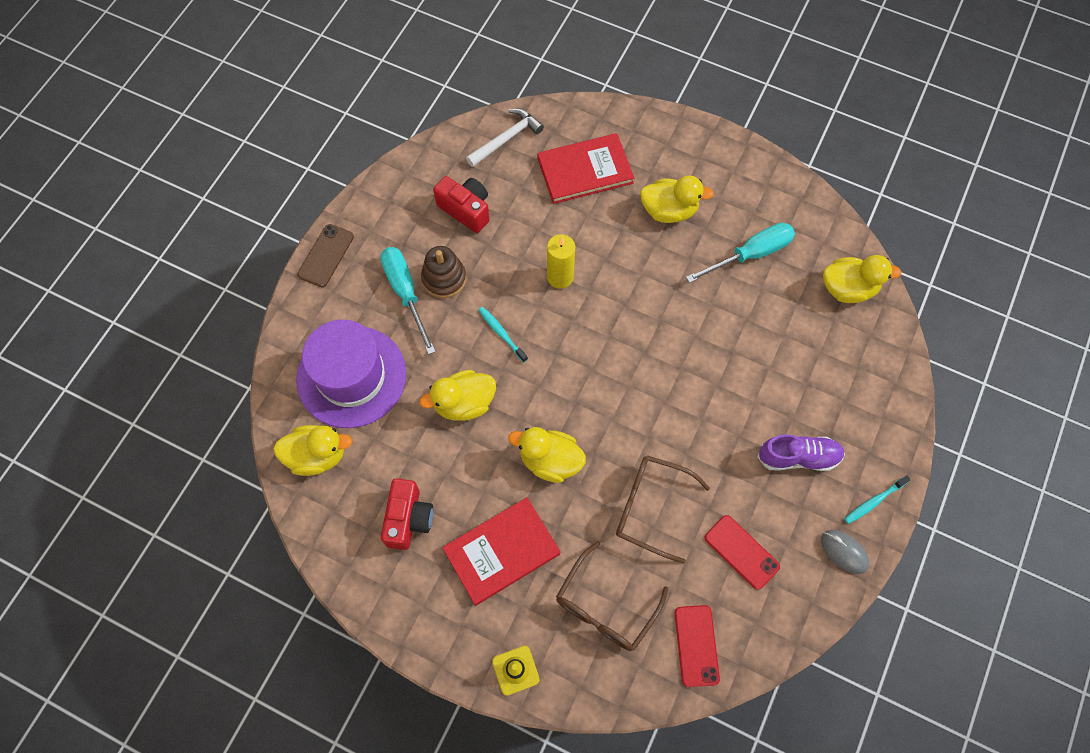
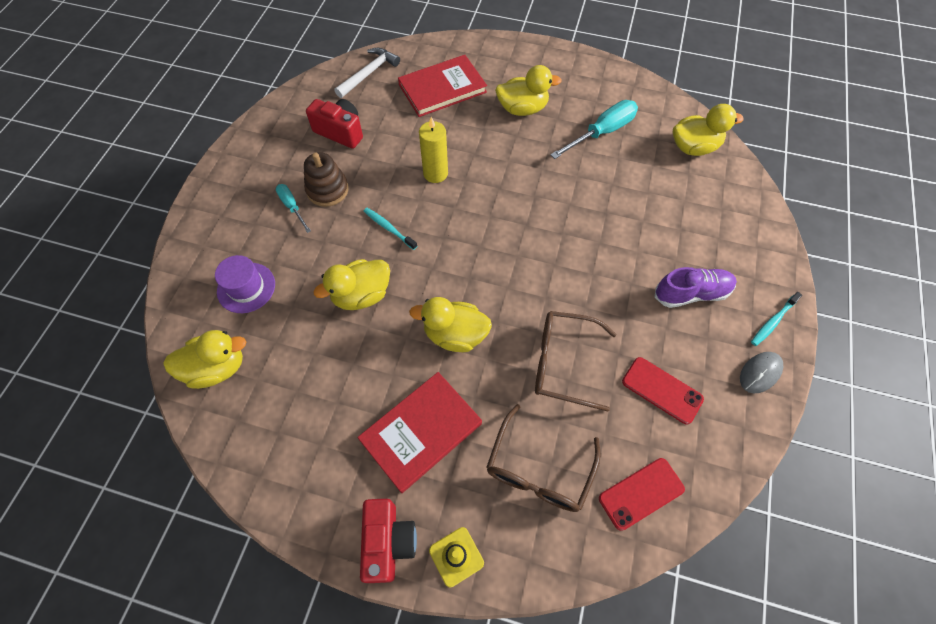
camera: 10 degrees left, 5 degrees down
(326, 256) = (212, 186): brown phone -> none
(351, 376) = (246, 287): purple hat -> purple hat, size x0.53
(405, 293) = (292, 207): turquoise screwdriver -> turquoise screwdriver, size x0.57
(408, 519) = (319, 415): red camera -> red camera (388, 542)
(696, 645) = (641, 493): red phone -> red phone turned 75 degrees clockwise
(844, 552) = (760, 373): grey mouse -> grey mouse turned 75 degrees counterclockwise

